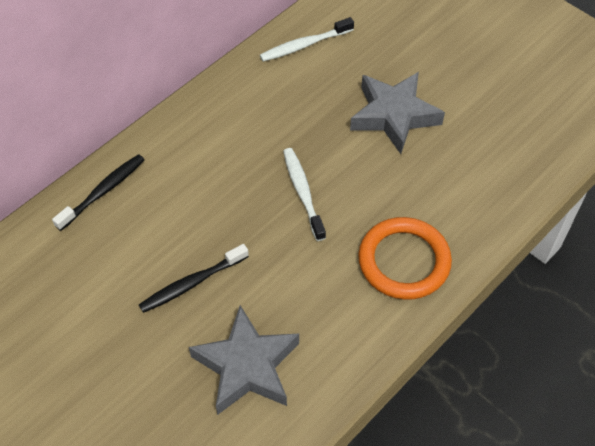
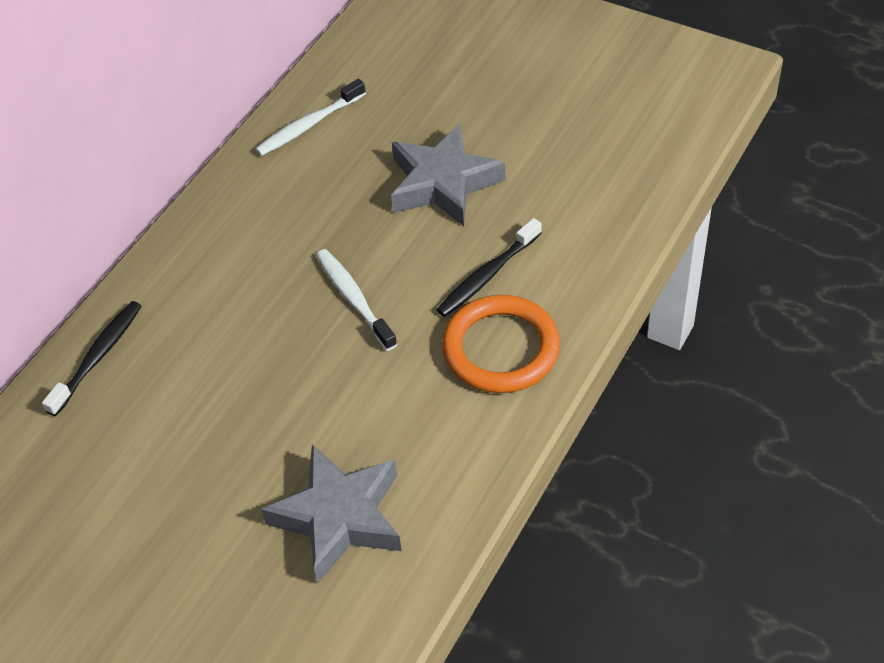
camera: 10 degrees left, 5 degrees down
(192, 283) = (244, 437): black toothbrush -> black toothbrush (488, 275)

